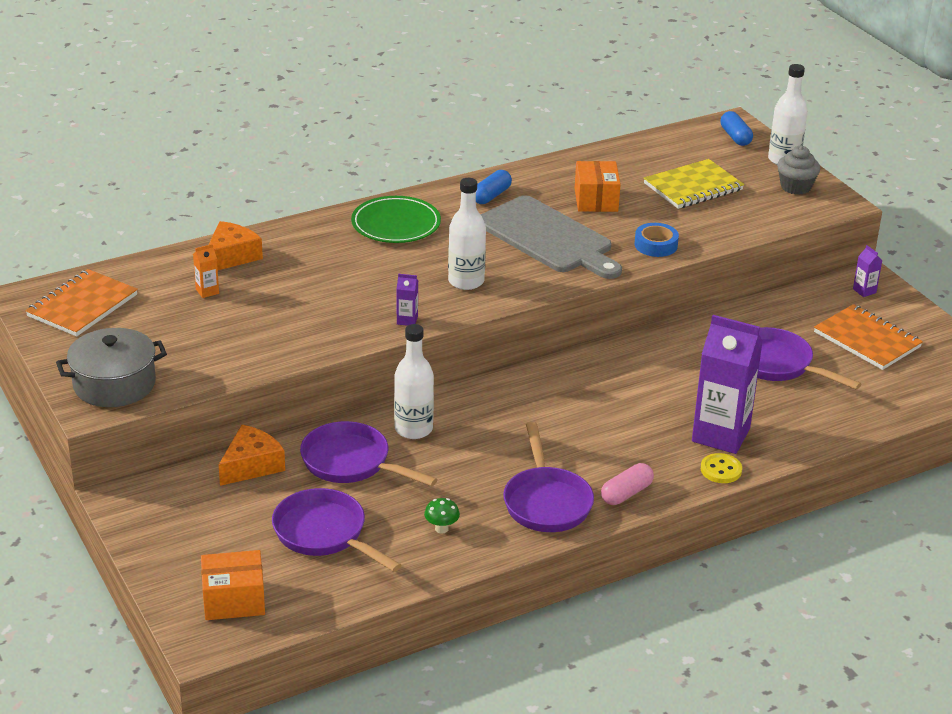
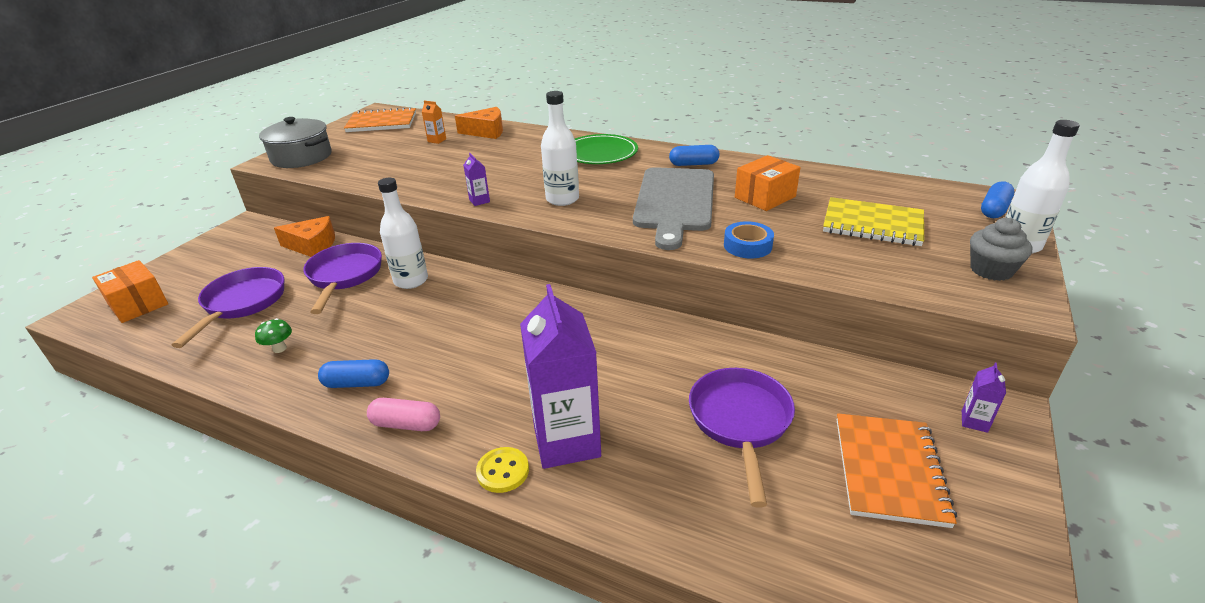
camera: 55 degrees right, 0 degrees up
(546, 502) = (357, 383): purple pan -> blue capsule

